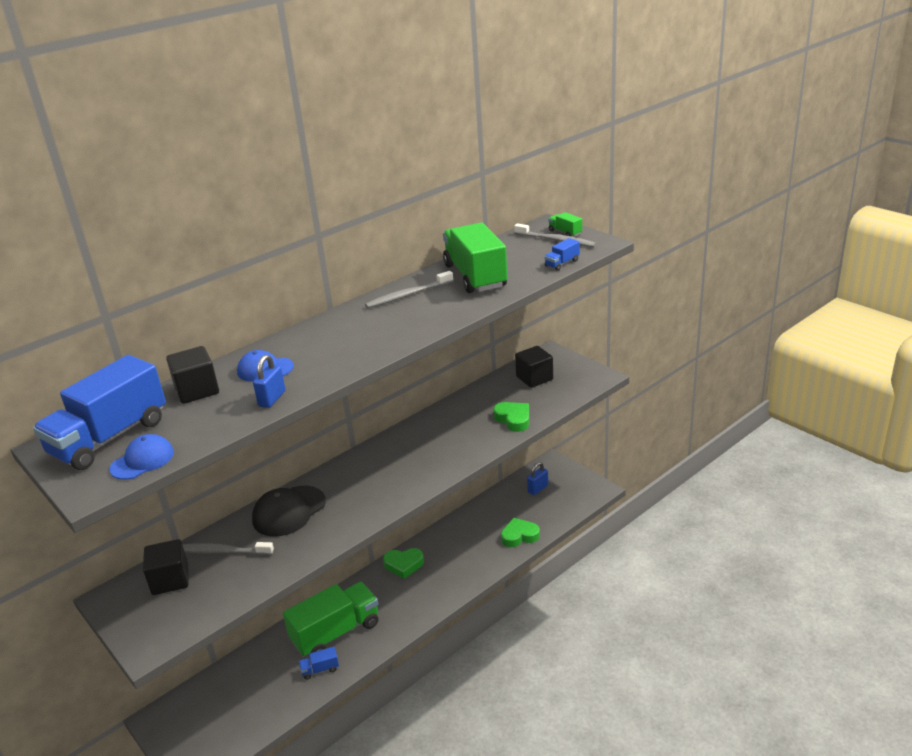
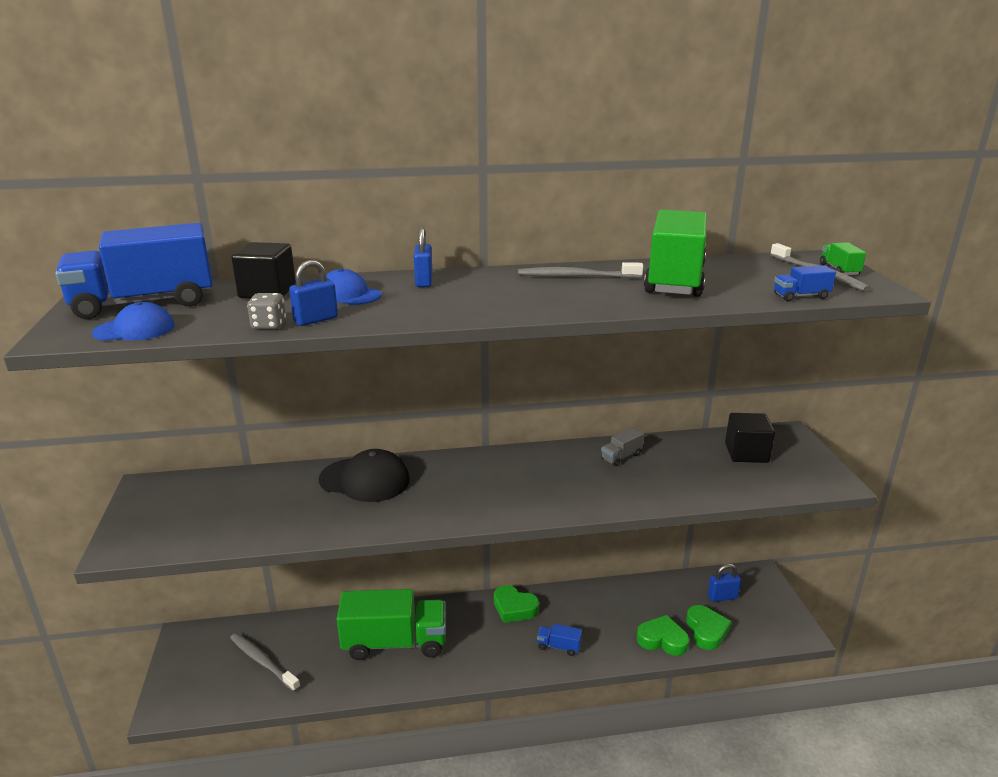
camera: 30 degrees right, 5 degrees down
(170, 580) = (205, 495): black cube -> none
(222, 551) = (271, 490): grey toothbrush -> grey toothbrush (262, 661)
(244, 416) = (269, 325): none -> grey dice
(289, 511) = (365, 480): black cap -> black cap turned 150 degrees counterclockwise
(305, 338) = (424, 281): none -> blue padlock
(320, 669) = (350, 673): blue truck -> blue truck (558, 646)
(457, 414) = (621, 456): none -> grey truck
(513, 419) = (682, 487): green heart -> green heart (706, 631)

